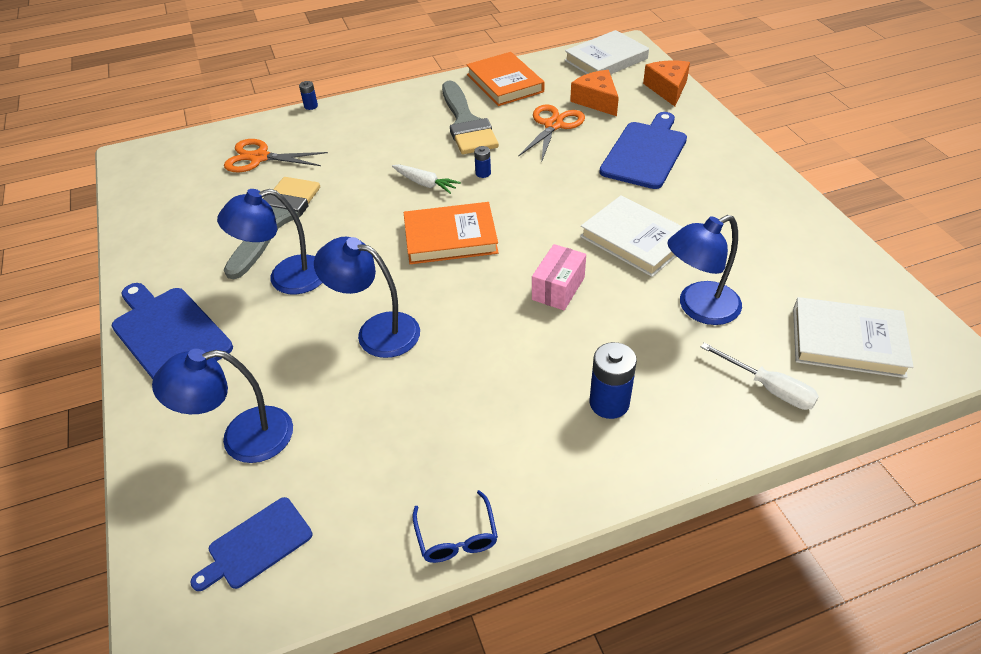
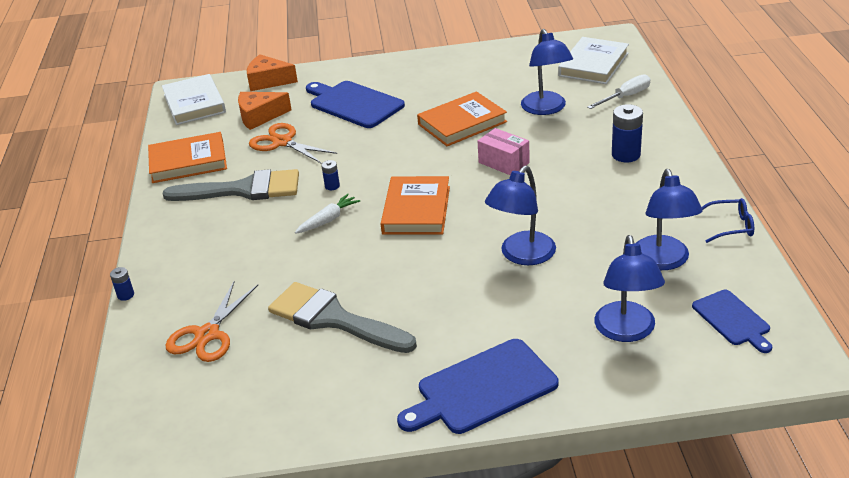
camera: 75 degrees left, 10 degrees down
(286, 278) = (430, 310): blue lamp -> blue lamp (663, 261)
(635, 240) = (462, 123): white book -> orange book

